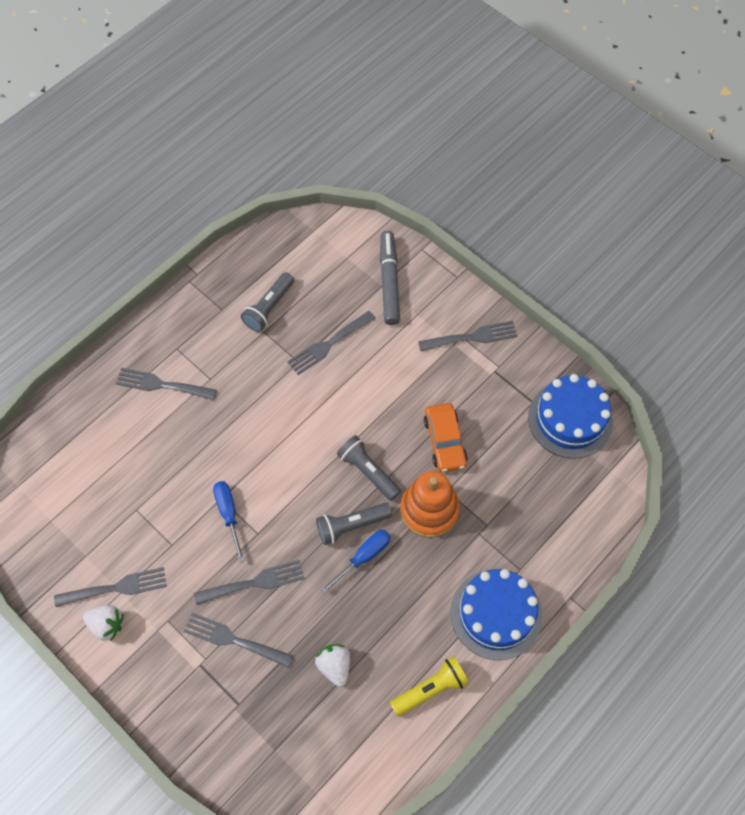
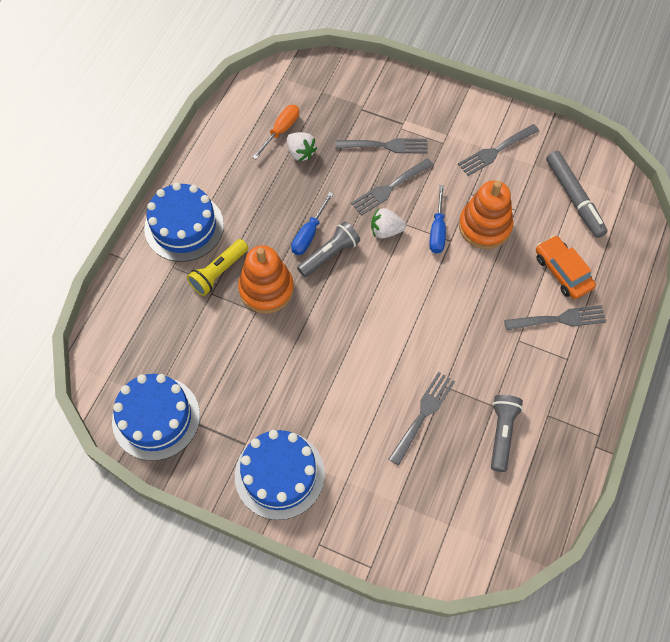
camera: 160 degrees right, 0 degrees up
(107, 625) = (487, 126): white strawberry -> white strawberry (386, 231)
(178, 502) = (484, 226): none -> orange stacking toy
(228, 514) = (437, 230): blue screwdriver -> blue screwdriver turned 45 degrees clockwise
(346, 707) = (281, 130): none -> orange screwdriver
(368, 471) = (333, 304): grey flashlight -> none
(389, 282) = (390, 509): grey marker -> grey marker (574, 197)
(430, 689) = (221, 160): yellow flashlight -> yellow flashlight (219, 272)
(444, 441) = (272, 355): orange car -> orange car (562, 272)
(472, 337) = (279, 475): grey fork -> blue cake

